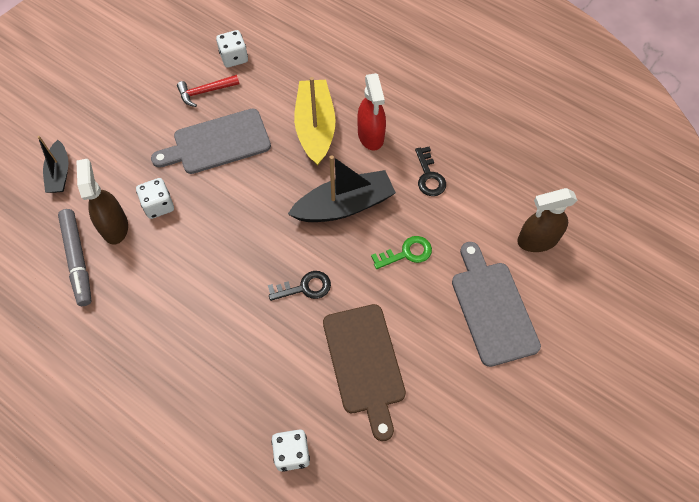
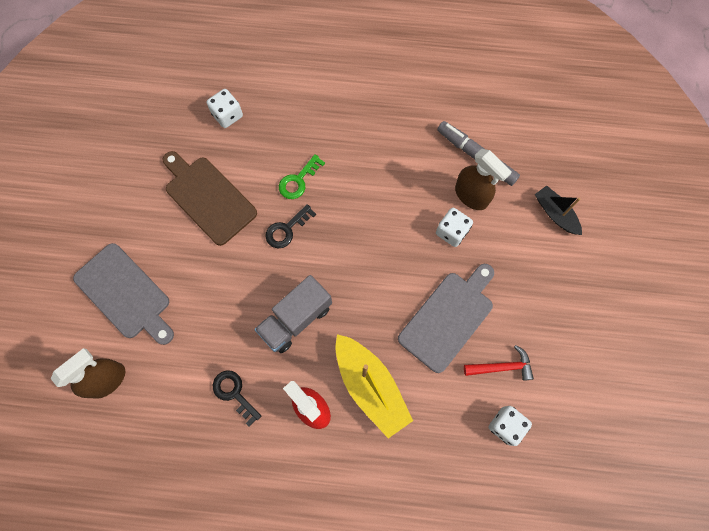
camera: 150 degrees right, 10 degrees up
(205, 92) = (501, 367): red hammer -> red hammer turned 45 degrees clockwise
(344, 205) = (296, 319): black boat -> grey truck
(406, 253) = (218, 304): green key -> green key (298, 180)

